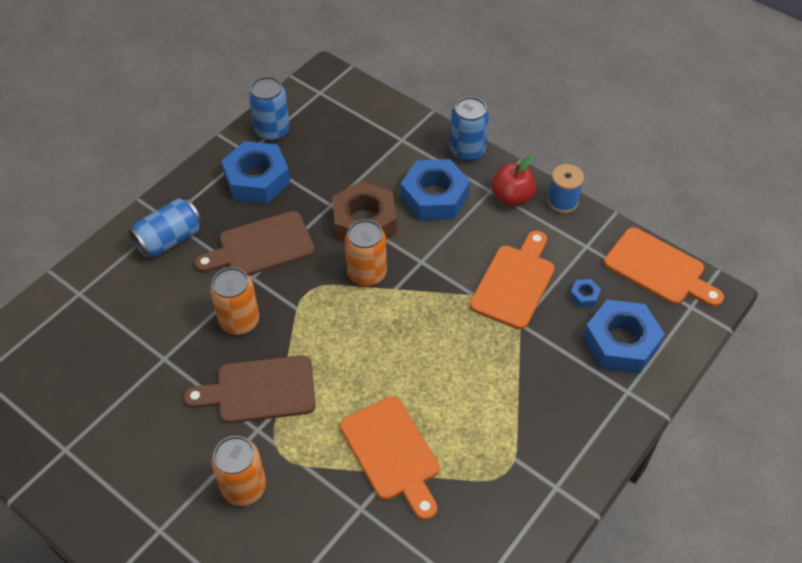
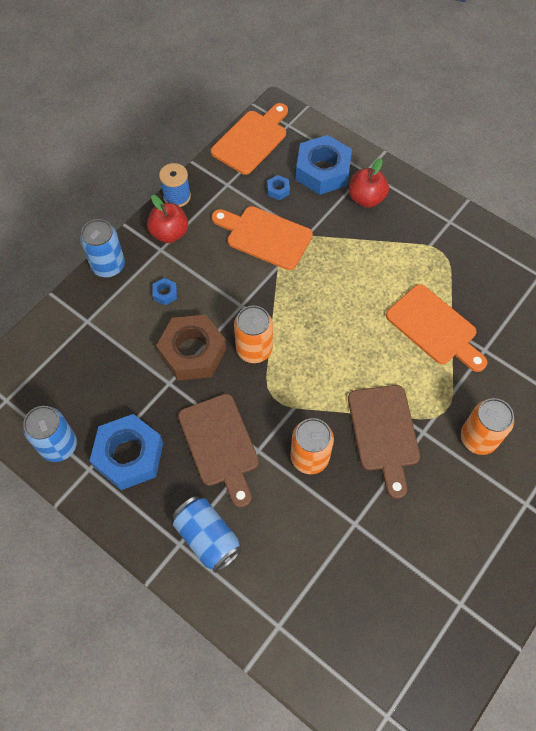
camera: 90 degrees left, 10 degrees up
(392, 453) = (434, 328): orange cutting board -> orange cutting board turned 75 degrees clockwise
(434, 197) = (165, 293): blue nut -> blue nut, size x0.41
(583, 389) = (366, 198): none -> red apple

